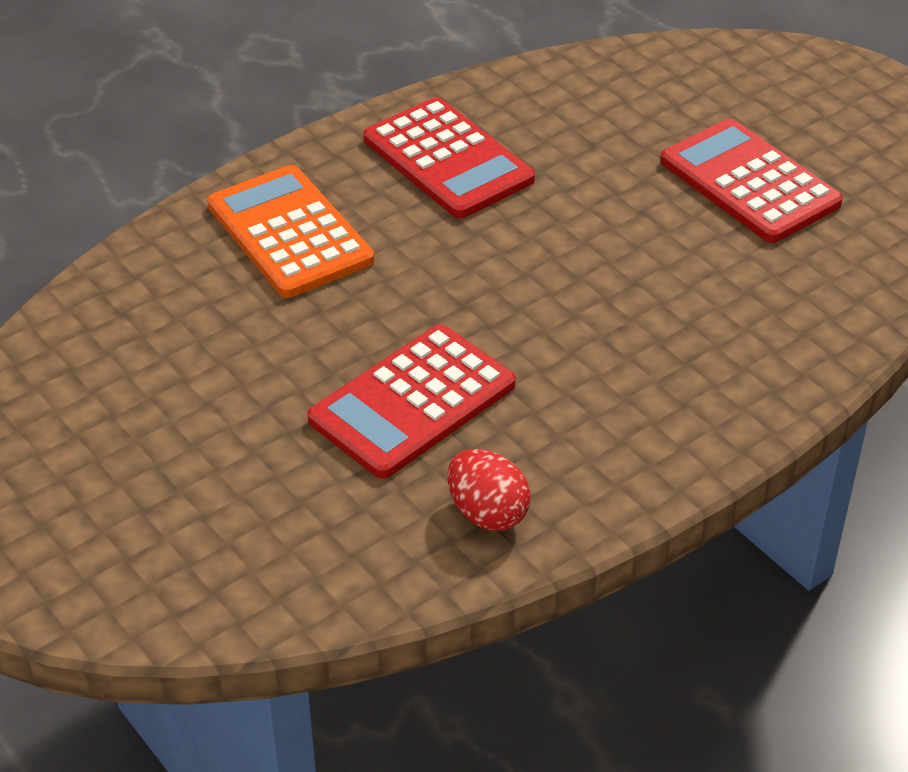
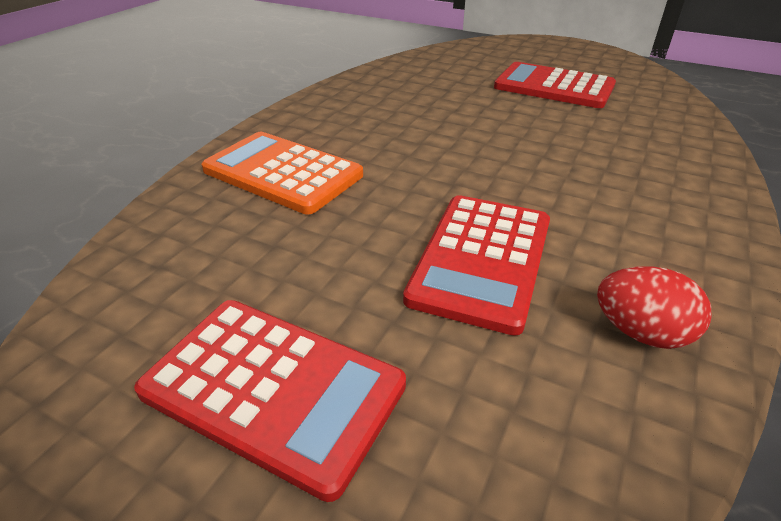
camera: 25 degrees left, 5 degrees down
(447, 160) = (365, 112): red calculator -> red calculator (273, 389)

